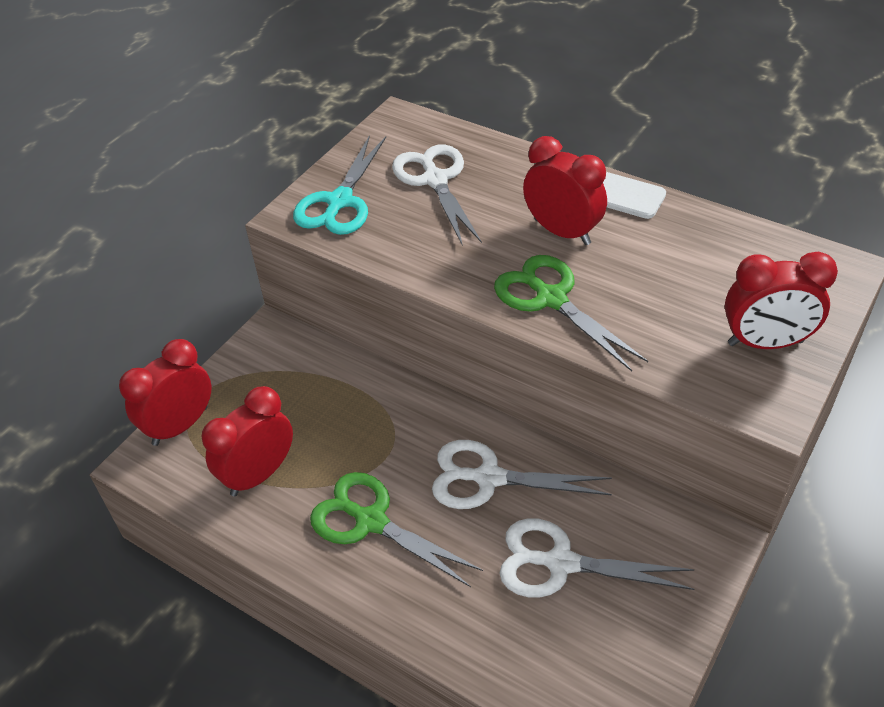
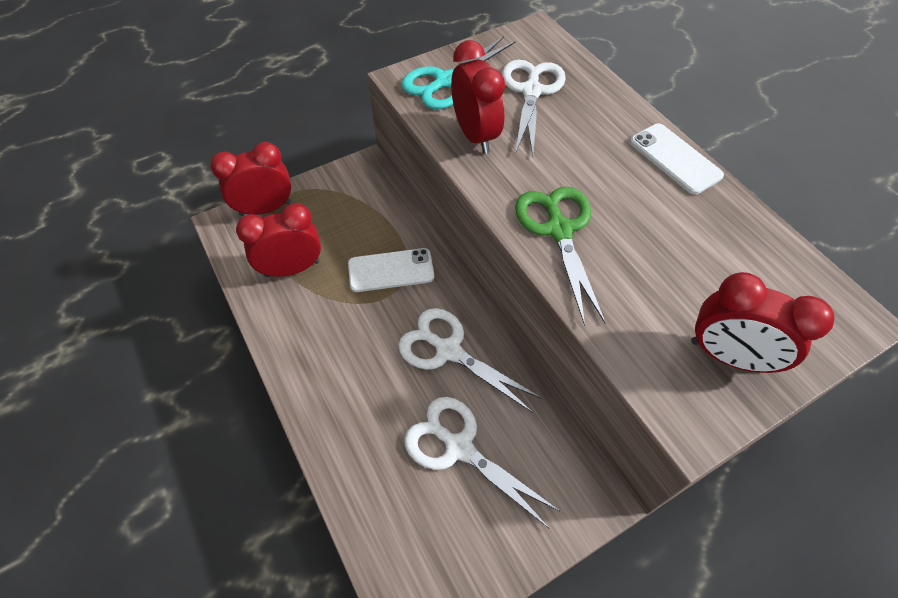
camera: 25 degrees right, 10 degrees up
(371, 521) = (343, 341): green scissors -> none
(373, 427) = (391, 270): none -> white phone
(562, 232) = (607, 175): red clock -> red clock (475, 135)

